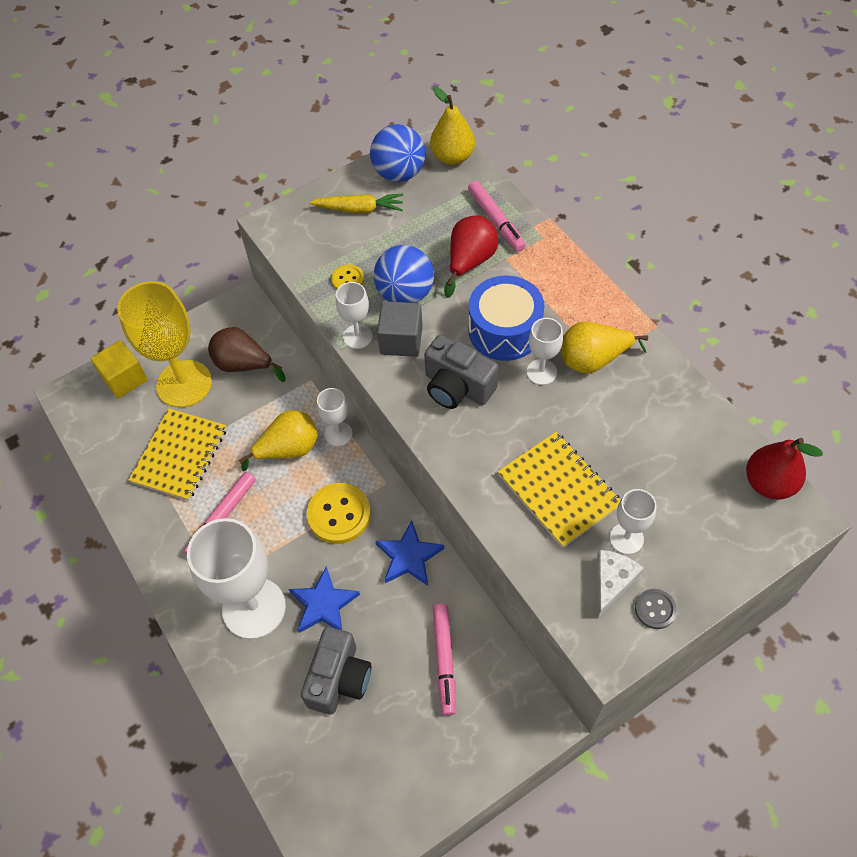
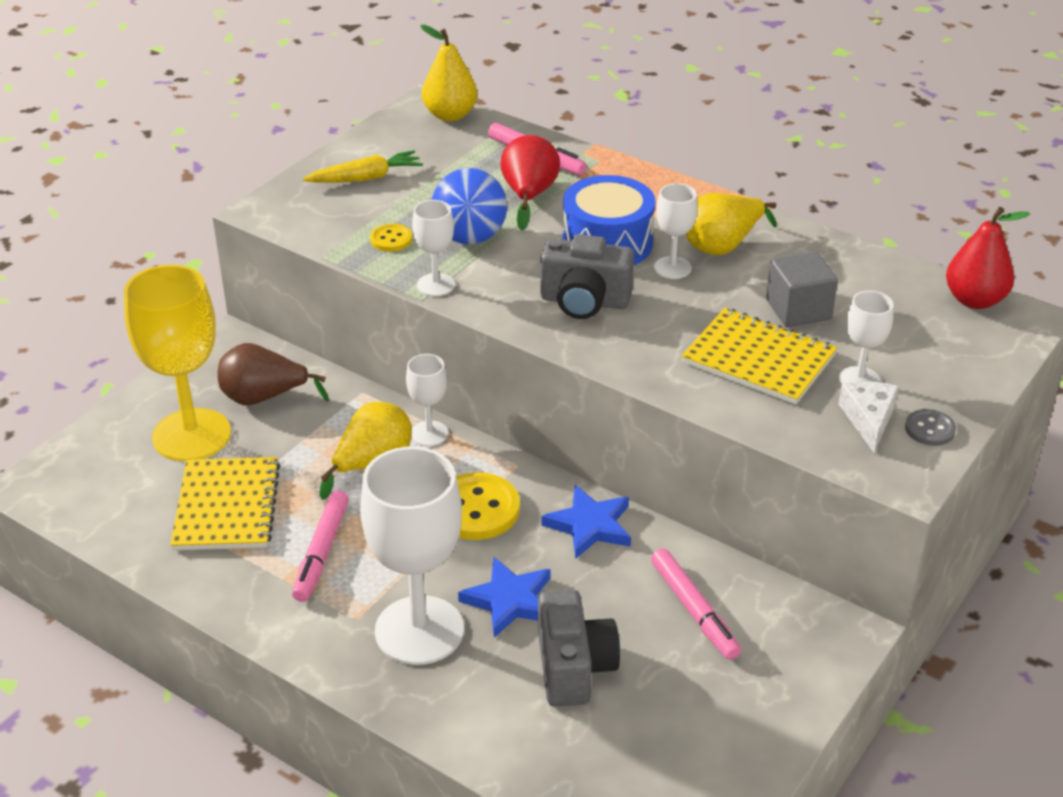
camera: 25 degrees left, 20 degrees down
(124, 379) = (103, 450): yellow cube -> none
(399, 173) = (395, 140): blue ball -> none
(401, 340) = (491, 277): grey cube -> grey cube (798, 310)

